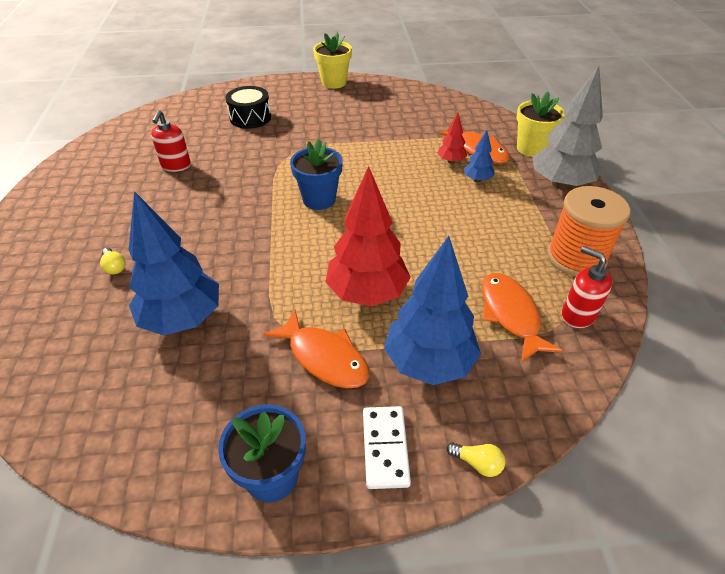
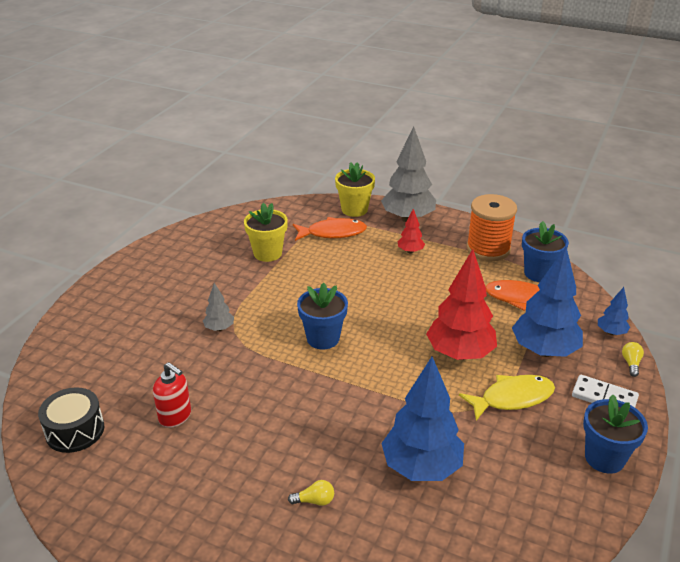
camera: 60 degrees left, 10 degrees down
(250, 117) = (137, 337): black drum -> black drum (75, 430)
(289, 145) = (219, 328): none -> grey tree
(324, 357) = (512, 398): orange fish -> yellow fish
(334, 82) = (134, 263): yellow flower pot -> yellow flower pot (267, 253)
(451, 161) = (334, 251): red tree -> red tree (410, 251)
(477, 180) = (370, 250): blue tree -> blue tree (611, 332)
(477, 463) = (631, 363): yellow light bulb -> yellow light bulb turned 45 degrees counterclockwise
(577, 315) = (539, 273): red soap dispenser -> blue flower pot

